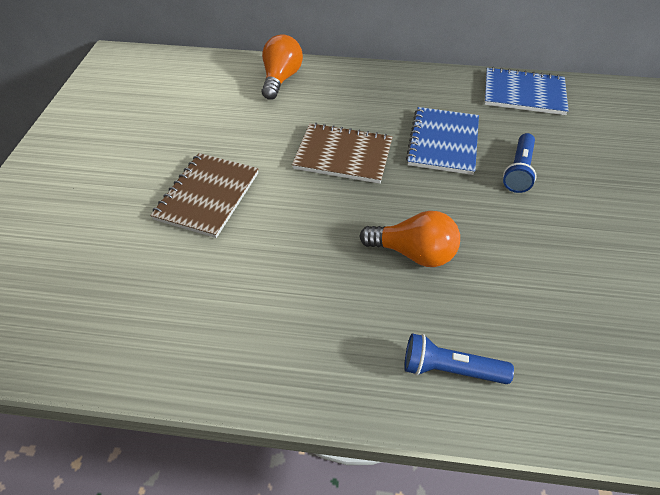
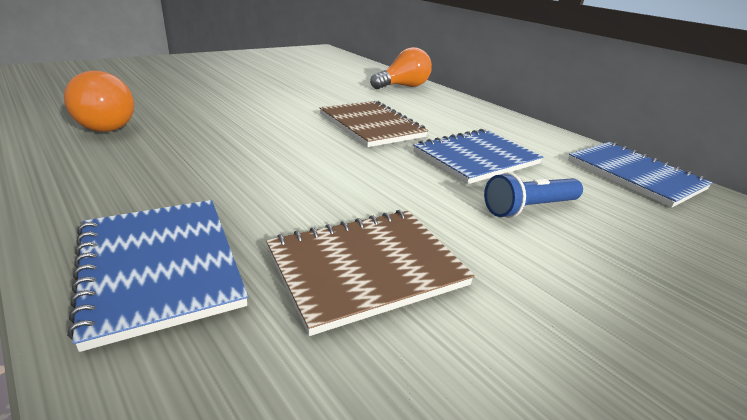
camera: 40 degrees right, 20 degrees down
(207, 196) = (242, 99): brown notebook -> brown notebook (366, 268)
(413, 253) = (308, 189): orange light bulb -> orange light bulb (106, 124)
(450, 369) = (160, 267): blue flashlight -> blue notebook

